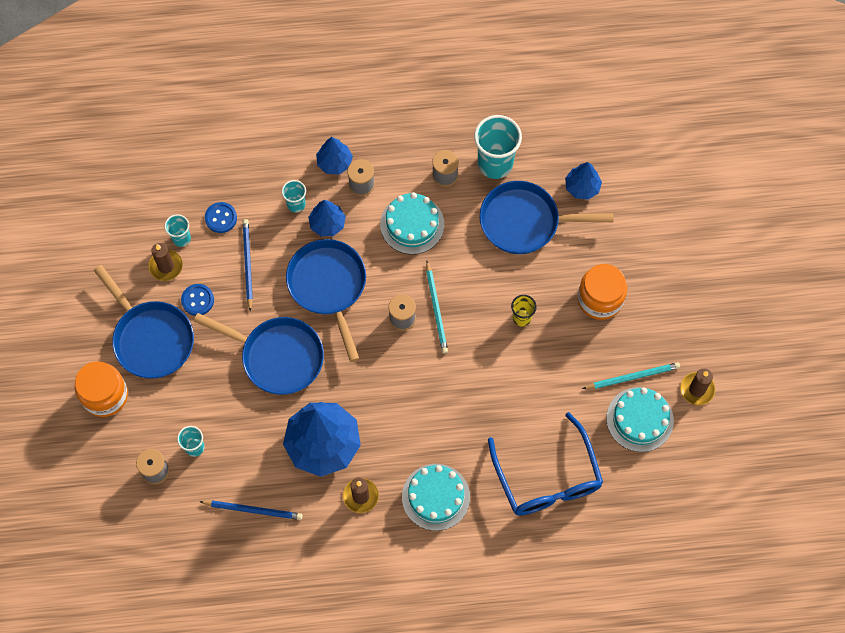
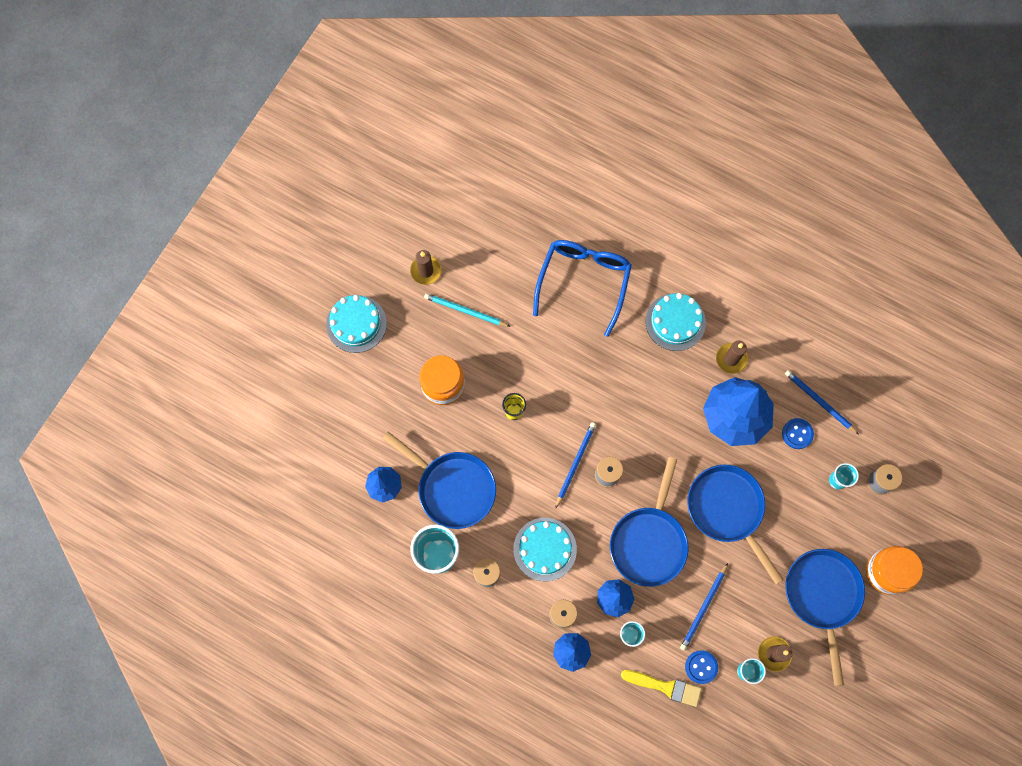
camera: 145 degrees left, 5 degrees up
(197, 300) = (764, 604): blue button -> blue button (797, 434)
(241, 185) = (665, 687): none -> yellow brush
(436, 309) = (575, 463): turquoise pencil -> blue pencil
(639, 419) = (484, 278): turquoise cake -> turquoise cake (356, 324)

